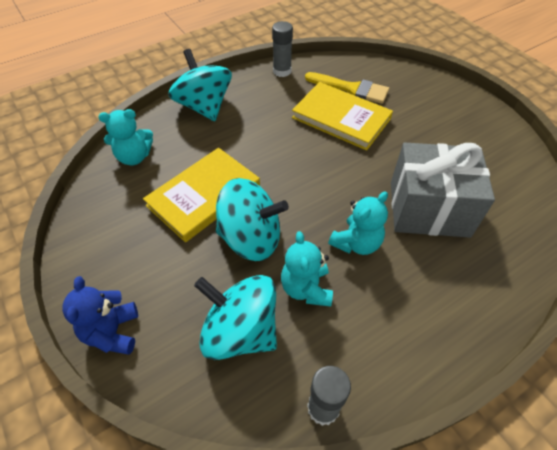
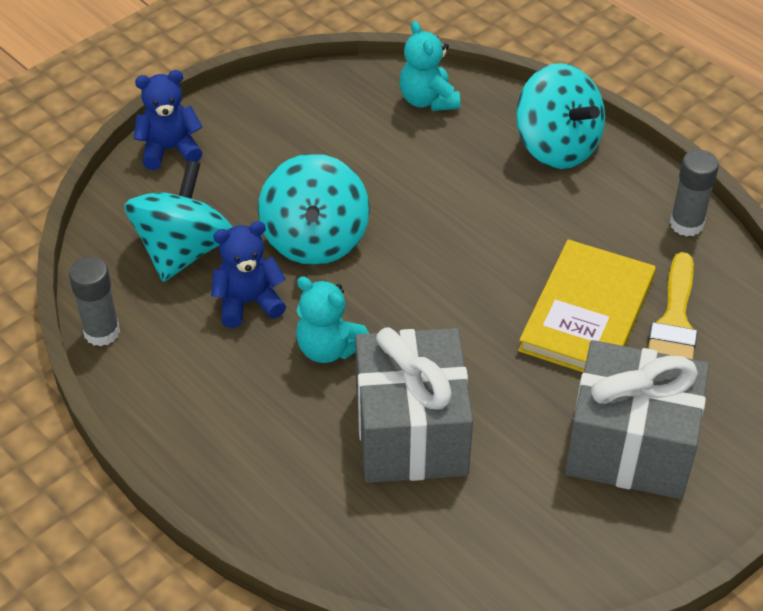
camera: 80 degrees right, 5 degrees down
(204, 106) = (556, 146): turquoise spinning top -> turquoise spinning top turned 90 degrees clockwise
(204, 196) = (375, 182): yellow book -> none
(306, 288) = (248, 303): turquoise teddy bear -> blue teddy bear
(435, 119) = (630, 446): none -> grey gift

